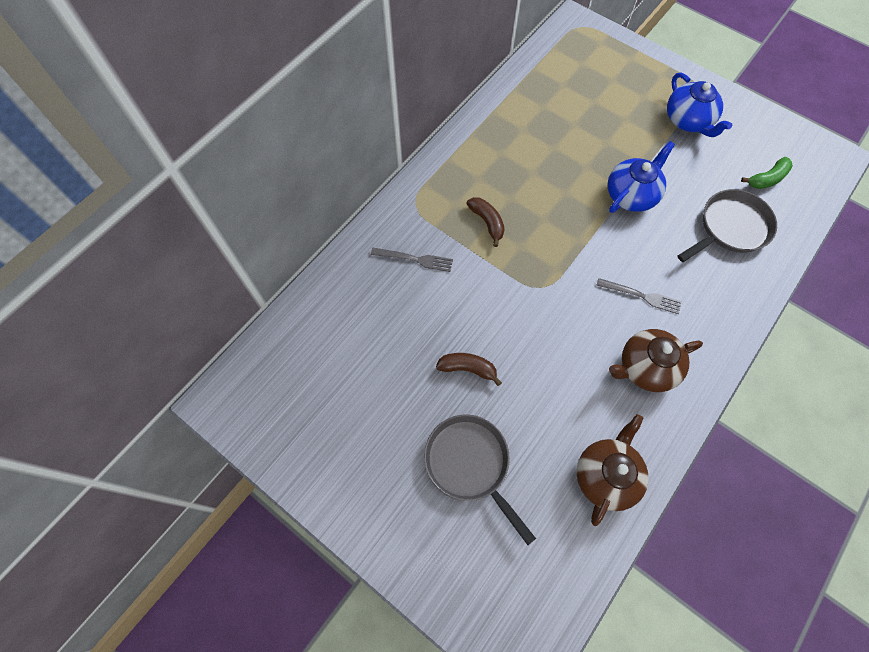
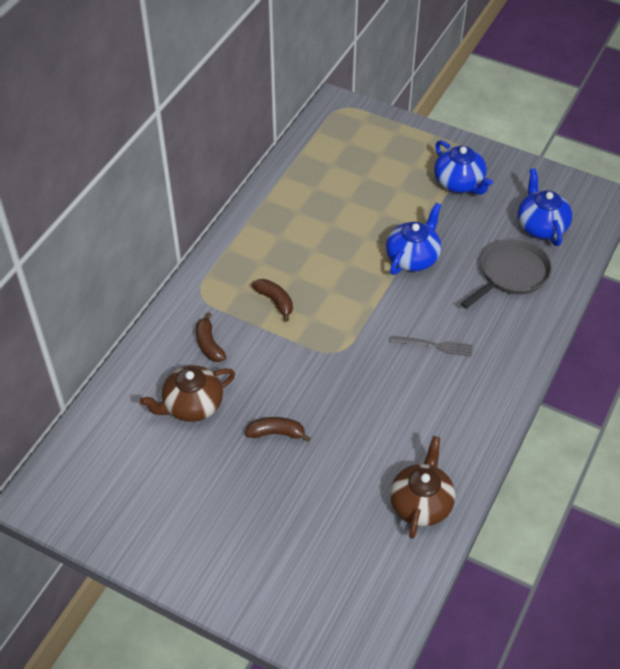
camera: 10 degrees left, 15 degrees down
(415, 259) = (209, 344): grey fork -> brown banana
(470, 464) = (292, 514): grey pan -> none
(645, 367) = (446, 407): brown teapot -> brown teapot (192, 405)
(767, 179) = (541, 226): green banana -> blue teapot

